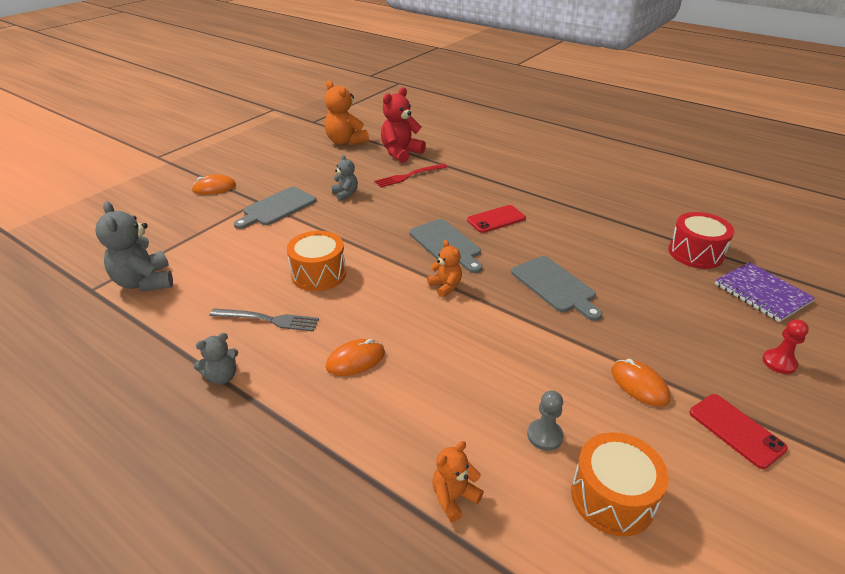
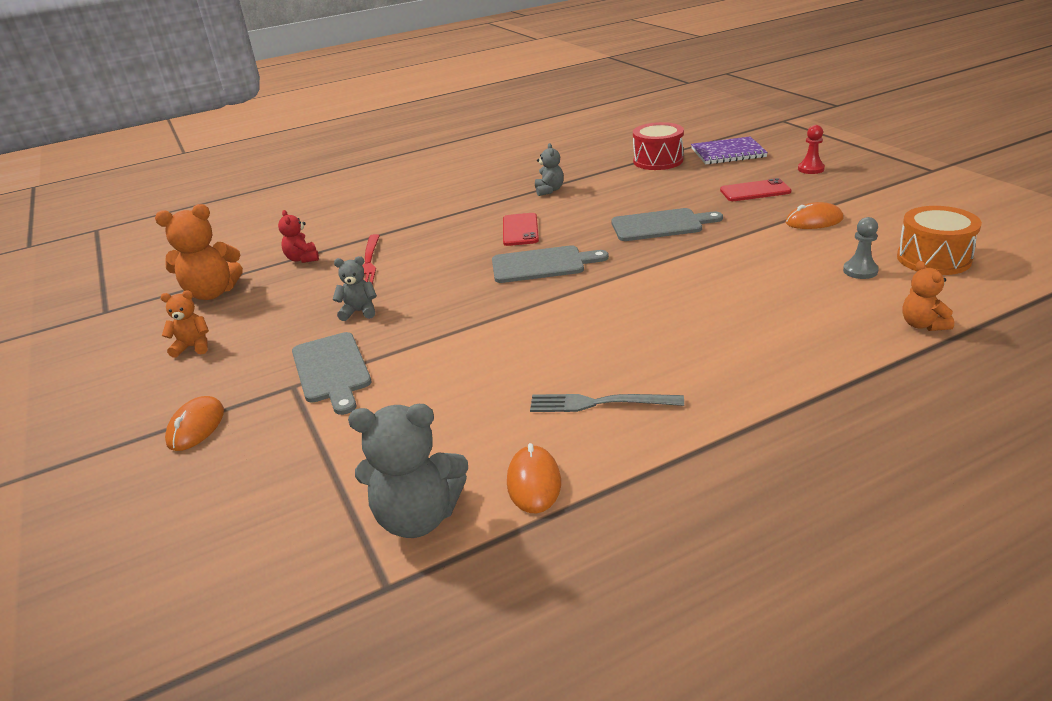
camera: 60 degrees left, 5 degrees down
(222, 376) = (694, 449): grey teddy bear -> grey teddy bear (549, 190)
(268, 320) = (600, 403): grey fork -> grey fork turned 120 degrees counterclockwise
(319, 274) = (530, 354): orange drum -> none
(355, 360) = (713, 349): orange mouse -> orange mouse (534, 482)
(401, 153) = (302, 259): red teddy bear -> red teddy bear, size x0.56
(445, 286) = (619, 278): orange teddy bear -> orange teddy bear (193, 347)
(736, 430) = (876, 200): red phone -> red phone (755, 191)

